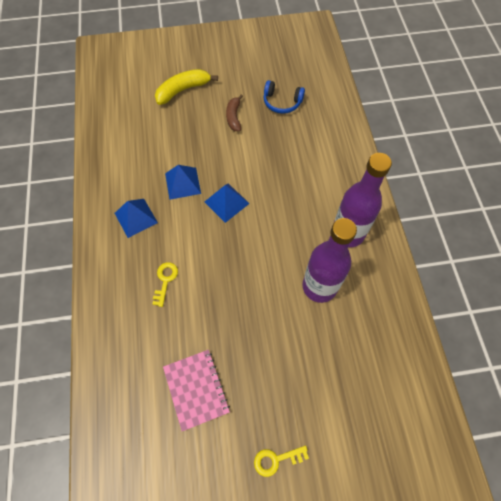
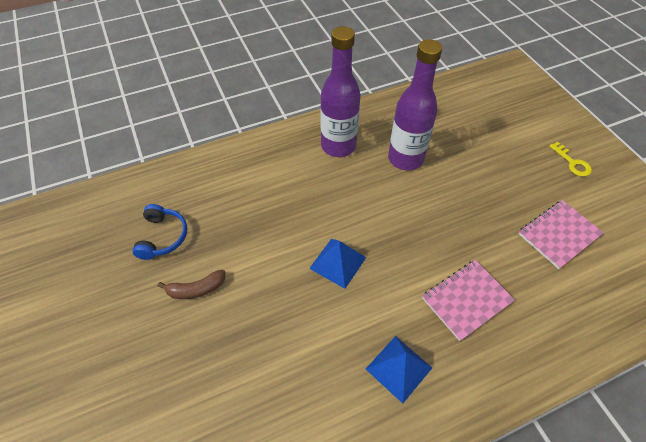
camera: 105 degrees left, 10 degrees down
(165, 280) = (466, 300): yellow key -> pink notebook
(182, 183) = (325, 323): blue pyramid -> none
(183, 90) = (147, 380): yellow banana -> none

